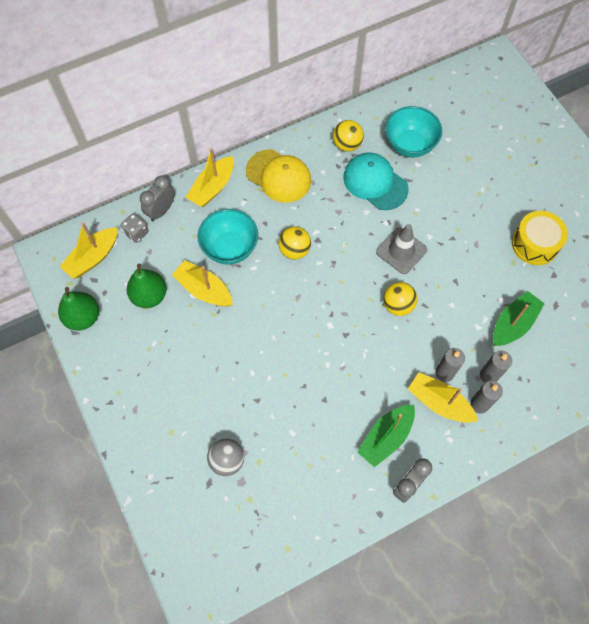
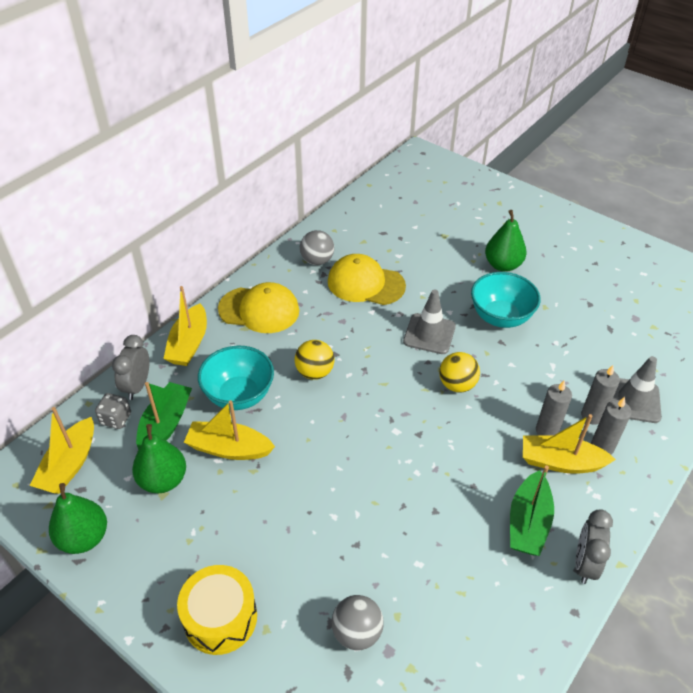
camera: 25 degrees left, 20 degrees down
(347, 144) = (317, 260): yellow ball -> grey ball
(375, 183) = (365, 283): turquoise cap -> yellow cap
(409, 144) = (381, 242): turquoise bowl -> turquoise bowl (500, 317)
(501, 207) = (502, 265): none -> green pear
(513, 324) = (582, 359): green boat -> green boat (165, 424)
(531, 376) = (634, 400): none -> grey traffic cone
(535, 244) = (554, 284): yellow drum -> yellow drum (220, 618)

